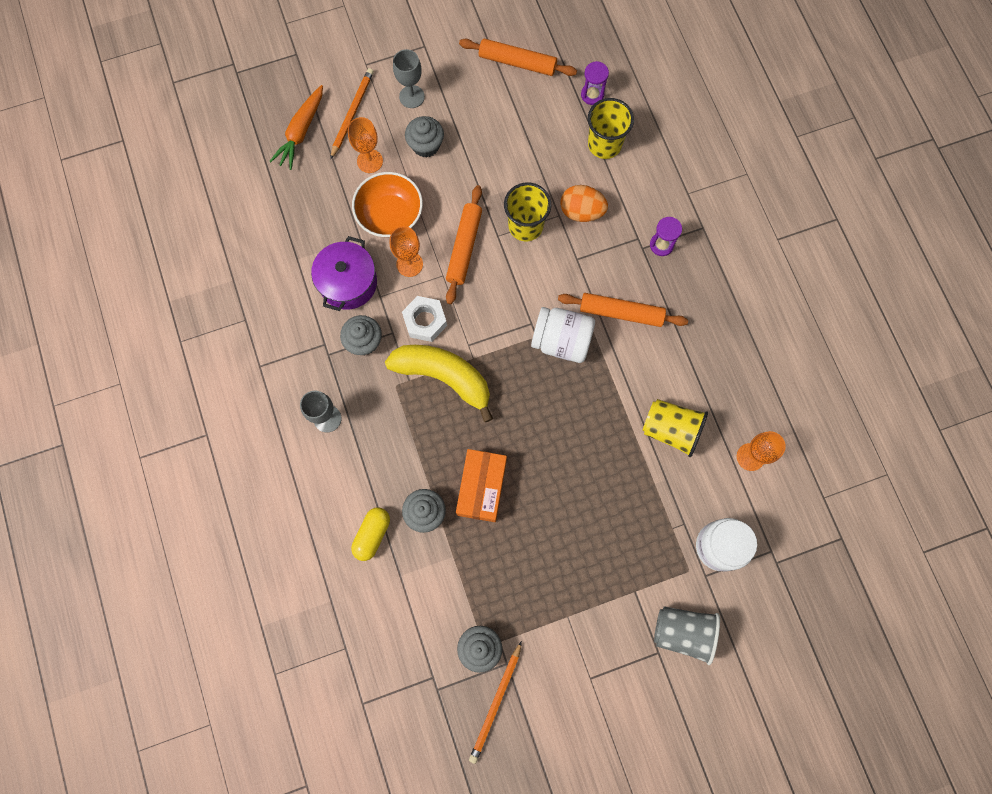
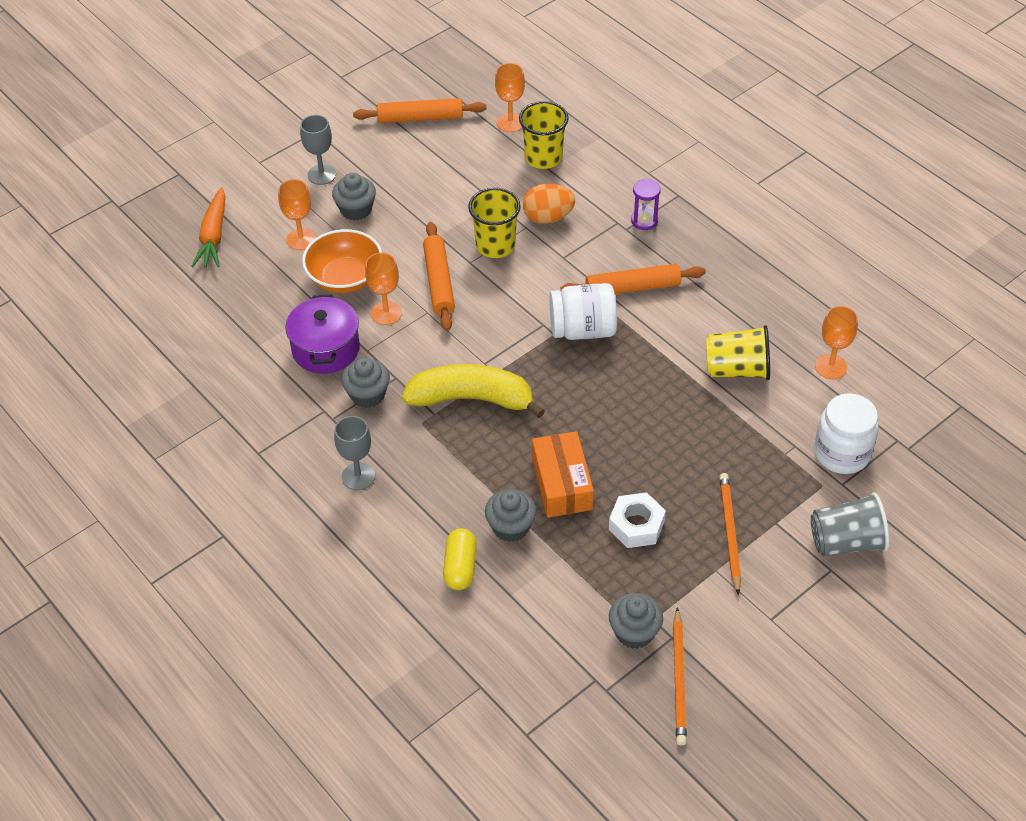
camera: 20 degrees left, 25 degrees down
(352, 113) = (263, 205): orange pencil -> orange pencil (729, 533)
(425, 321) = (427, 357): white nut -> white nut (636, 525)
(592, 95) = (510, 122): purple hourglass -> orange goblet

